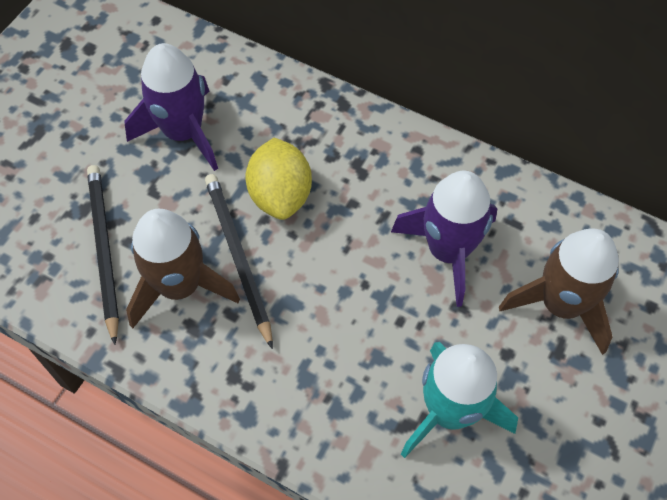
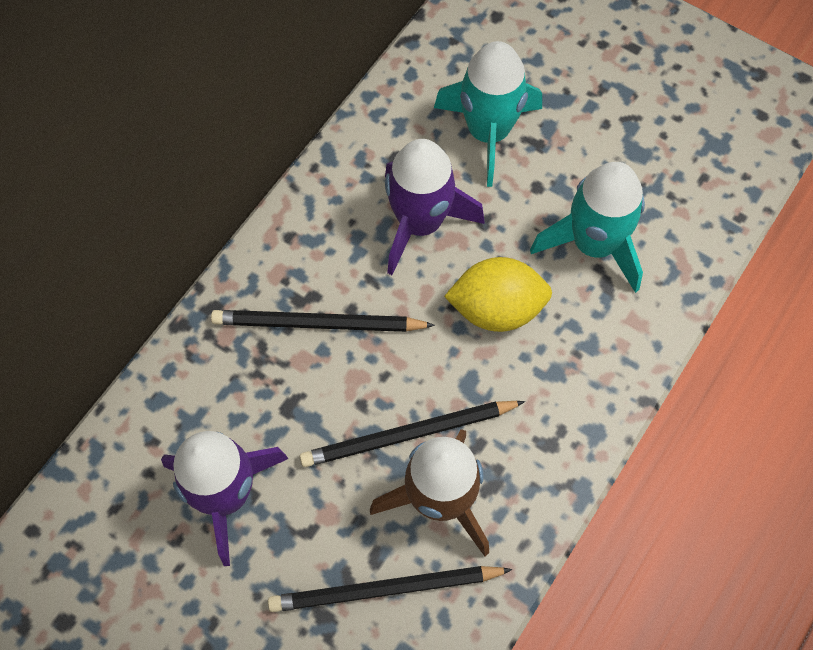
camera: 85 degrees left, 5 degrees up
(280, 195) = (332, 385): yellow lemon -> yellow lemon (496, 309)
(336, 180) = (319, 324): none -> black pencil
(560, 304) = (488, 133): brown rocket -> turquoise rocket

